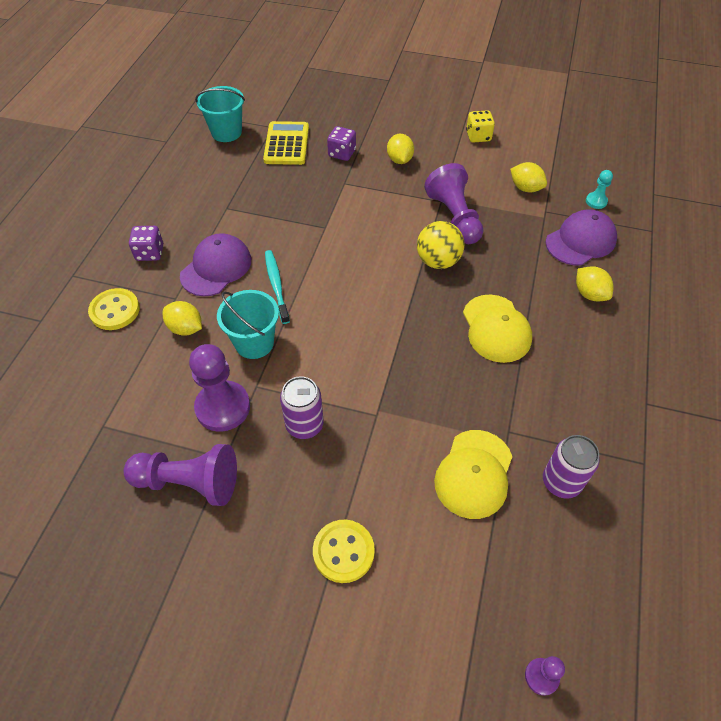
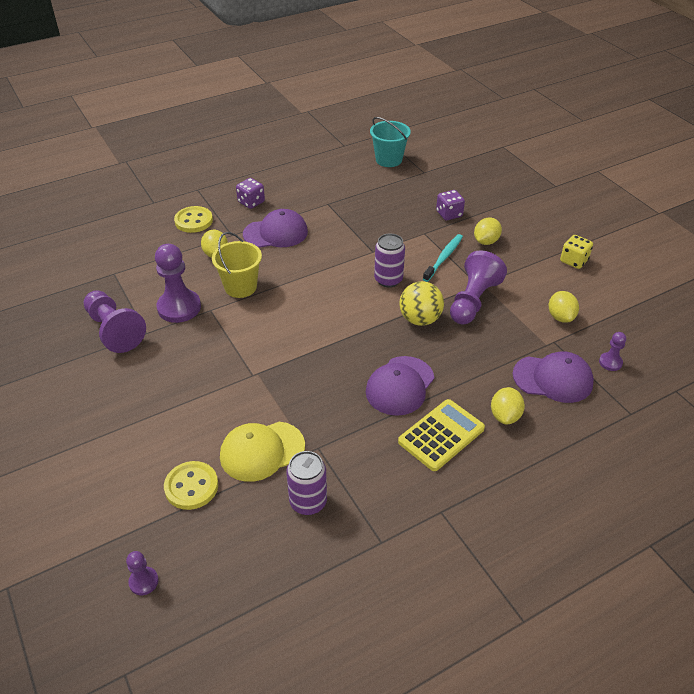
camera: 45 degrees right, 10 degrees down
(254, 343) = (240, 287): turquoise bucket -> yellow bucket
(276, 285) = (296, 265): turquoise toothbrush -> turquoise toothbrush (444, 257)
(286, 144) = (418, 188): yellow calculator -> yellow calculator (441, 435)
(304, 425) = (207, 349): purple can -> purple can (388, 280)
(343, 552) = (137, 426): yellow button -> yellow button (191, 486)
(496, 328) = (400, 386): yellow cap -> purple cap
(596, 201) = (610, 362): turquoise pawn -> purple pawn

